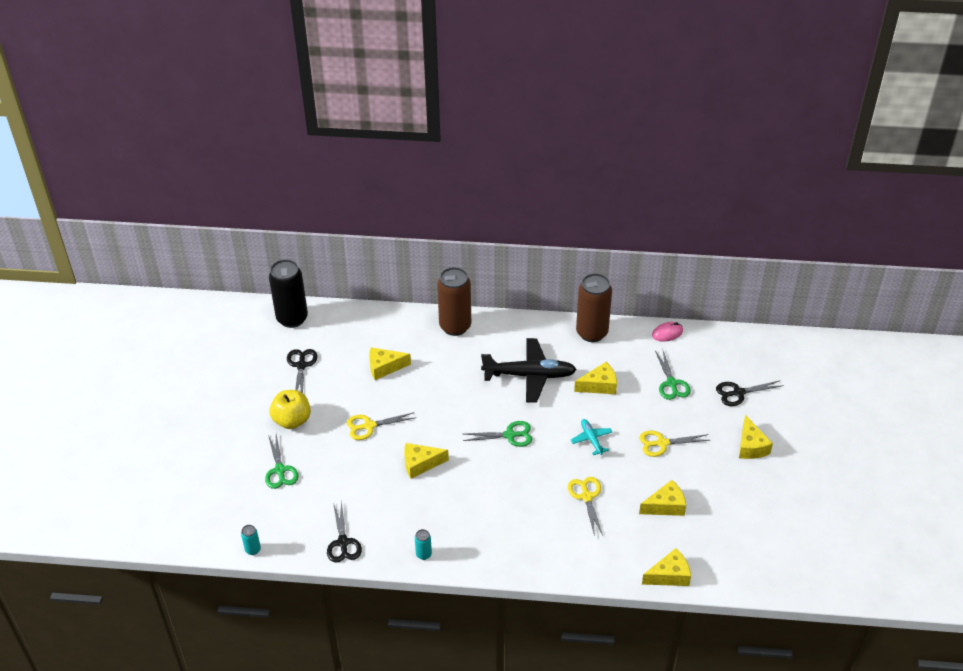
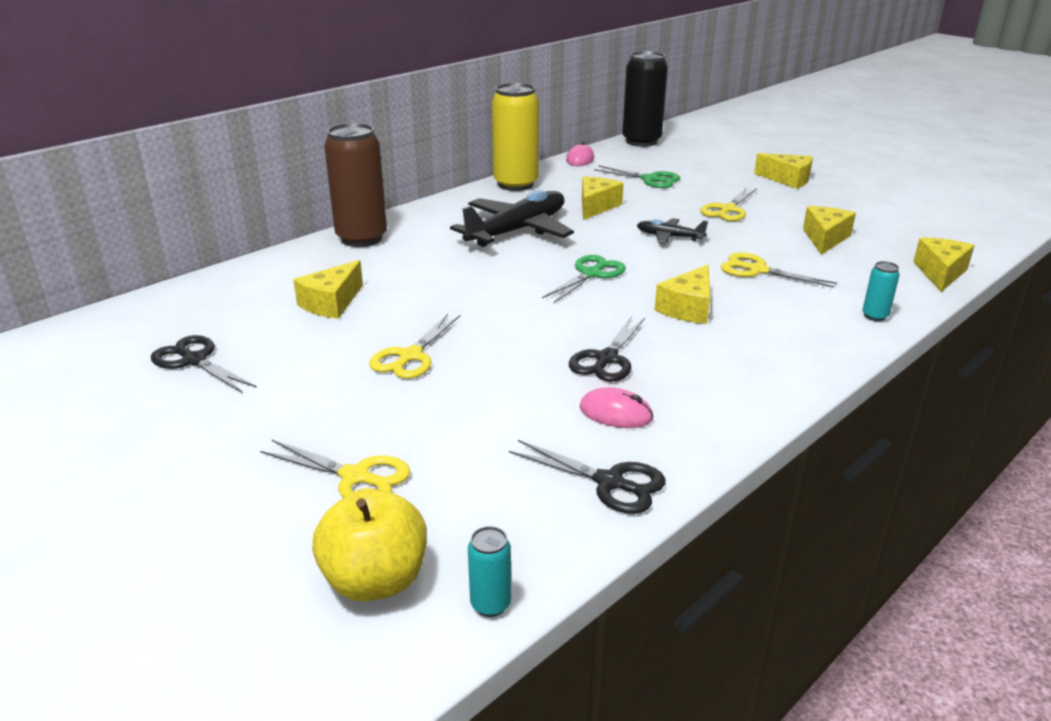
camera: 50 degrees left, 15 degrees down
(280, 470) = (355, 477): green scissors -> yellow scissors
(292, 318) = (99, 330): black can -> black can (641, 141)
(292, 420) = (277, 416): yellow apple -> yellow apple (375, 580)
(391, 517) = (616, 413): none -> pink mouse
(420, 464) = (546, 348): yellow cheese -> yellow cheese (688, 308)
(423, 554) = (727, 416): turquoise can -> turquoise can (875, 316)
(591, 439) = (670, 237): turquoise plane -> black plane
(592, 333) = (515, 184): brown can -> yellow can
(738, 393) = (708, 162): black scissors -> black scissors (606, 359)

